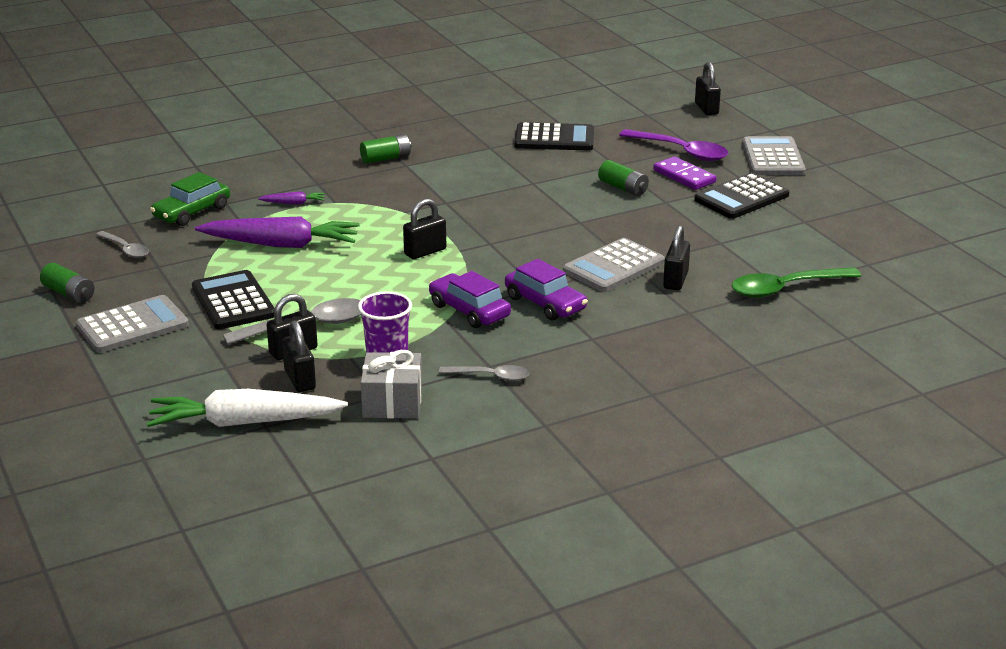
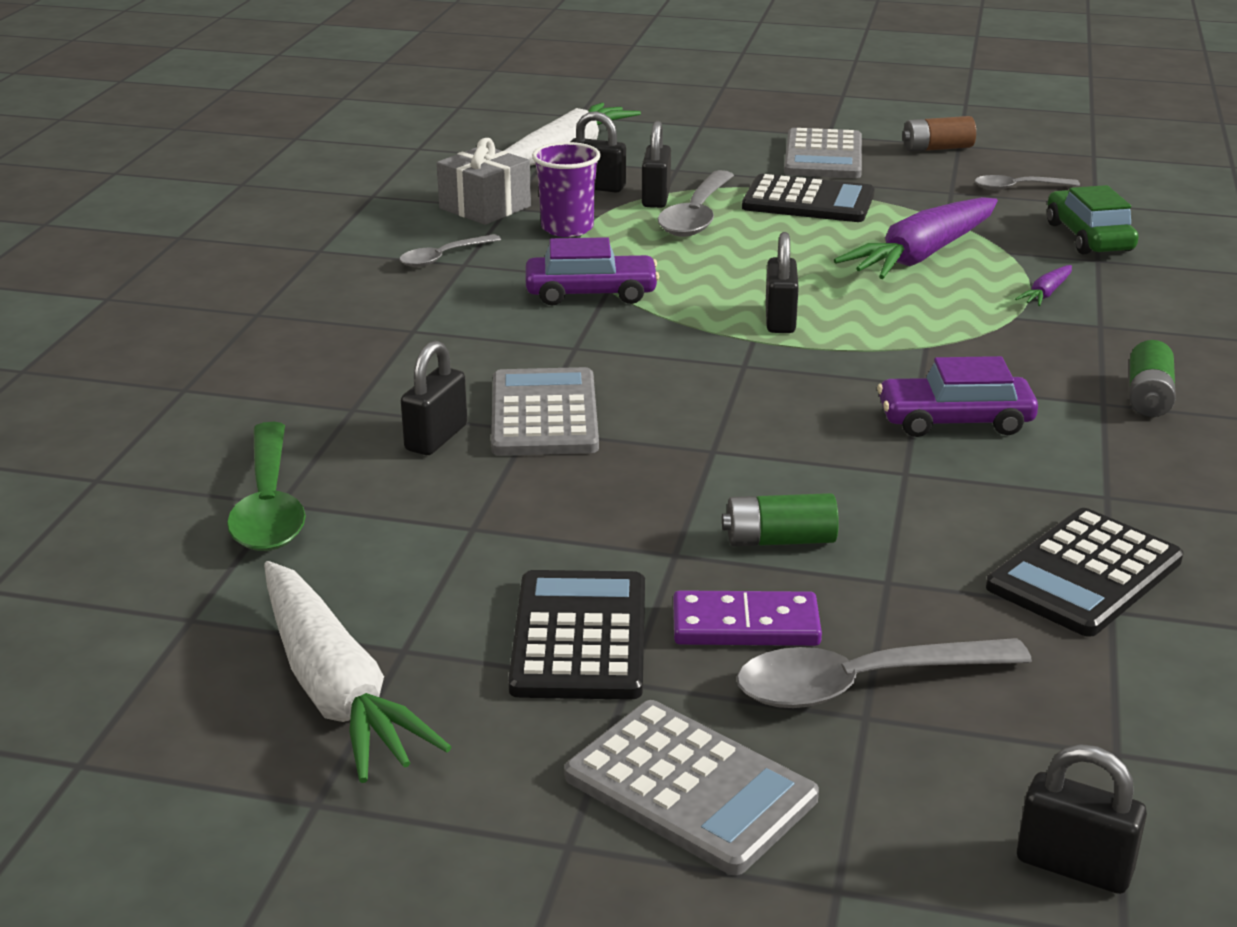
camera: 130 degrees right, 0 degrees up
(69, 294) = (937, 148): green battery -> brown battery
(545, 303) = (532, 336): purple car -> purple car (955, 420)
(675, 280) = (436, 438): black padlock -> black padlock turned 60 degrees clockwise
(681, 151) = (862, 684): purple spoon -> grey spoon
(786, 288) = (269, 505): green spoon -> green spoon turned 150 degrees clockwise
(843, 221) = (336, 690): none -> white carrot

